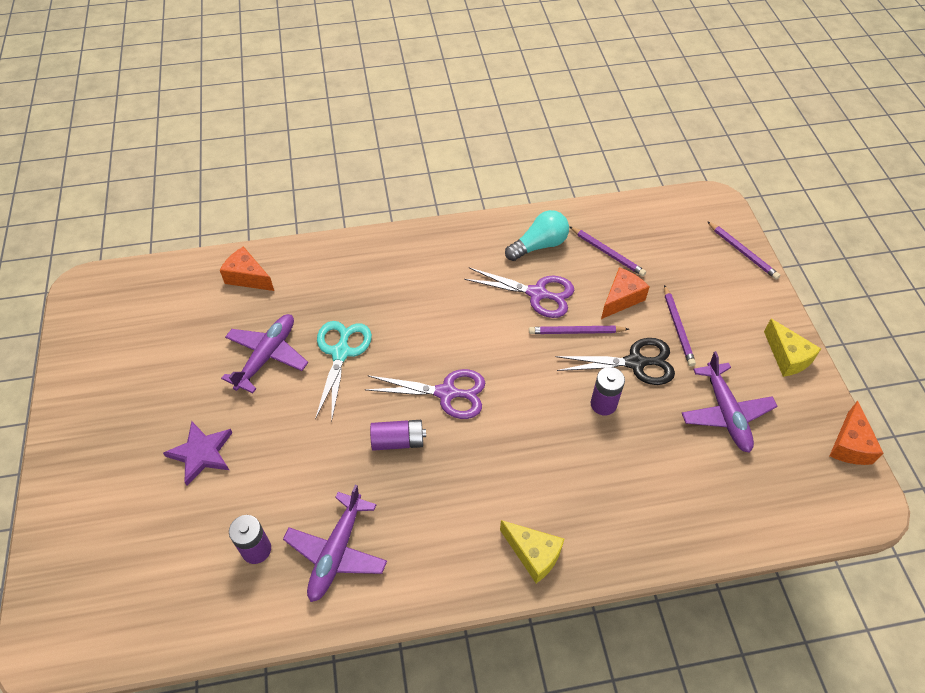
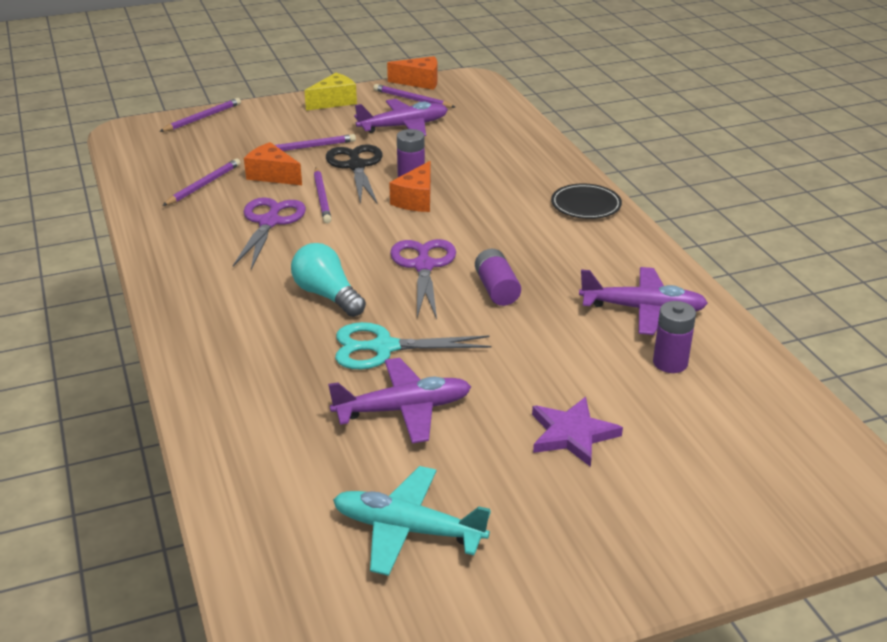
camera: 100 degrees left, 20 degrees down
(157, 344) = (407, 529): none -> turquoise plane
(248, 277) = (257, 461): orange cheese -> orange cheese (416, 200)
(267, 356) = (403, 409): purple plane -> purple plane turned 150 degrees clockwise
(533, 554) = (586, 205): yellow cheese -> black plate
(539, 245) = (191, 226): turquoise light bulb -> turquoise light bulb (327, 295)
(798, 430) = (412, 99): none -> purple pencil

